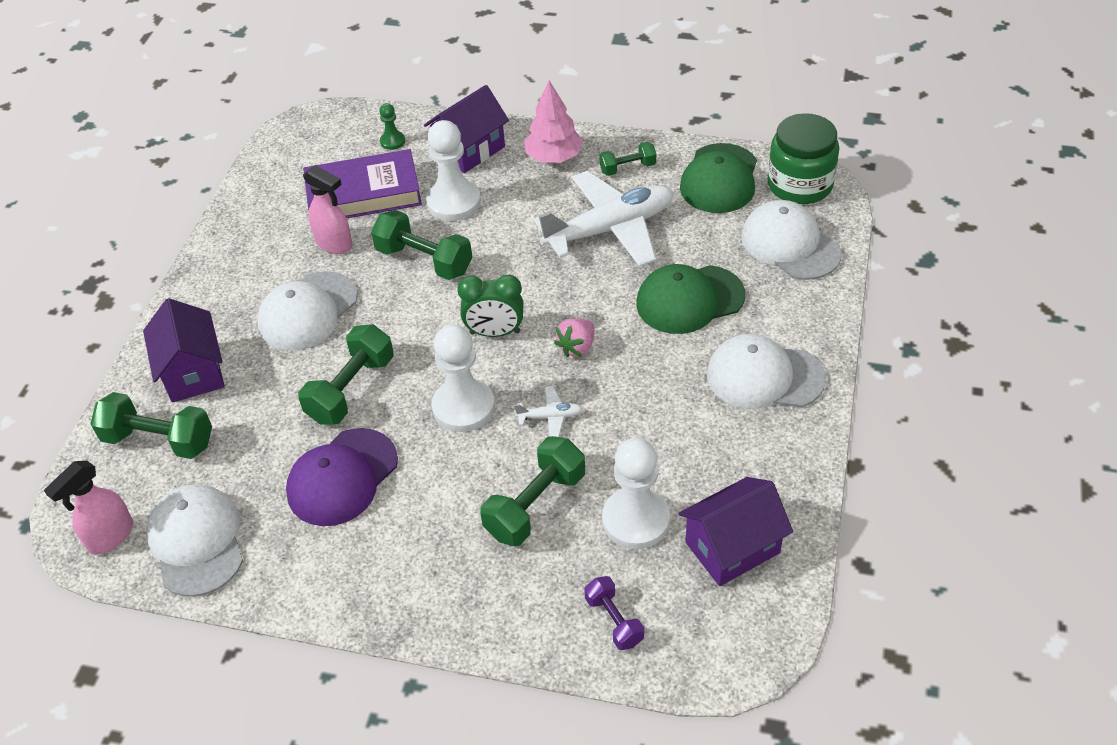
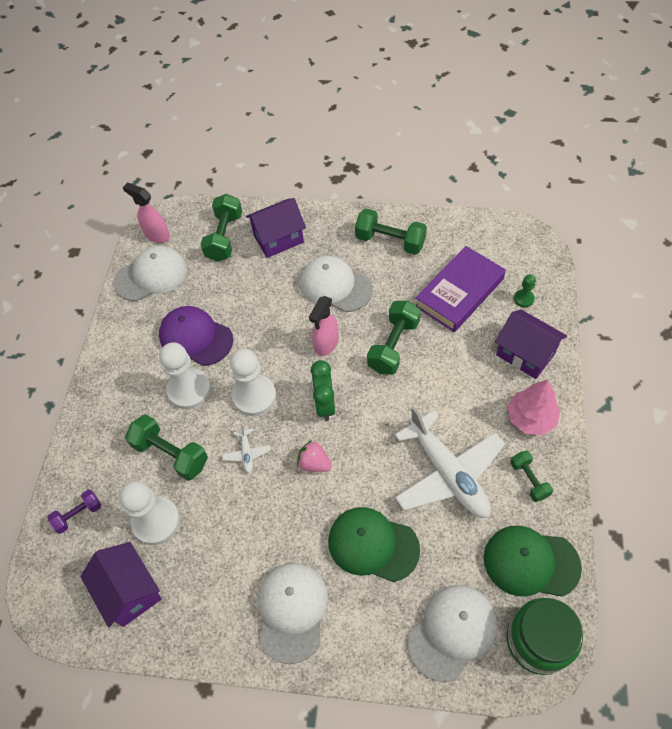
camera: 85 degrees right, 10 degrees up
(334, 244) = (403, 286): pink spray bottle -> pink spray bottle (326, 344)
(351, 389) = (267, 326): green dumbbell -> green dumbbell (390, 241)
(363, 193) = (459, 293): purple book -> purple book turned 60 degrees clockwise
(453, 202) = (460, 353): white pawn -> white pawn (189, 390)
(689, 300) = (373, 545): green cap -> green cap turned 45 degrees counterclockwise

